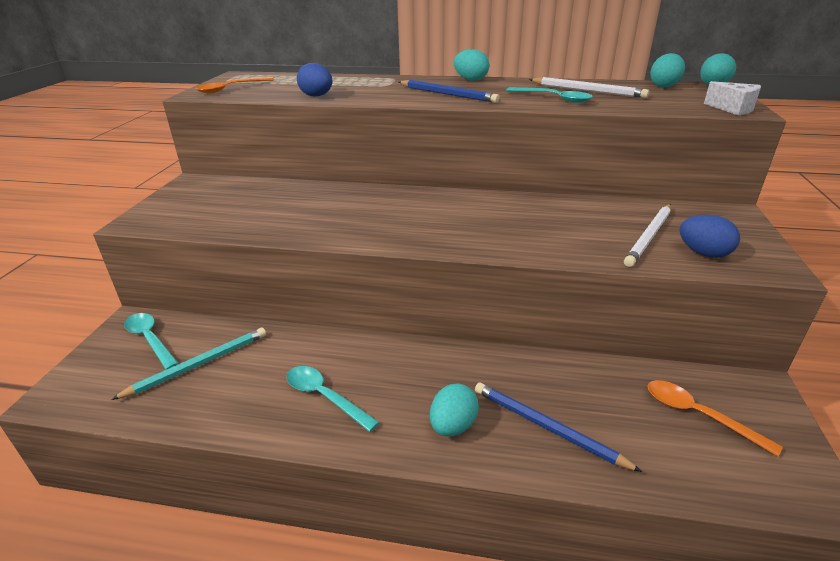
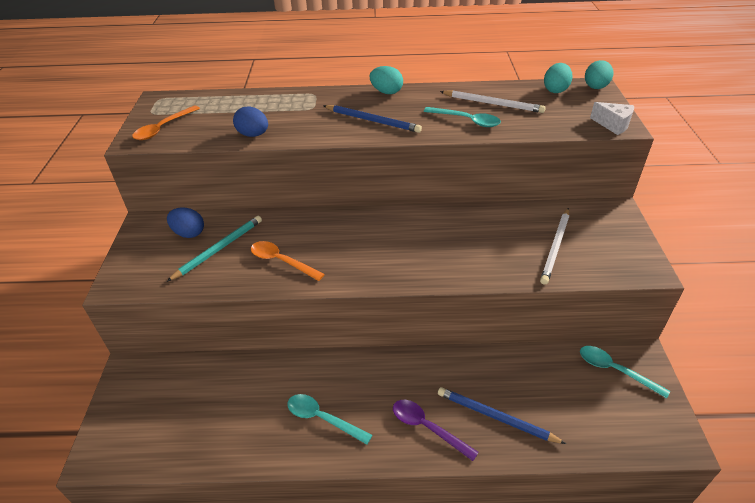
camera: 10 degrees left, 10 degrees up
(150, 340) = (154, 386): turquoise spoon -> turquoise spoon (615, 370)
(198, 364) = (207, 405): turquoise pencil -> turquoise pencil (219, 249)
(453, 426) = (427, 427): turquoise egg -> purple spoon
(698, 415) = (599, 388): orange spoon -> orange spoon (282, 261)
(703, 253) = (597, 261): blue egg -> blue egg (189, 233)

